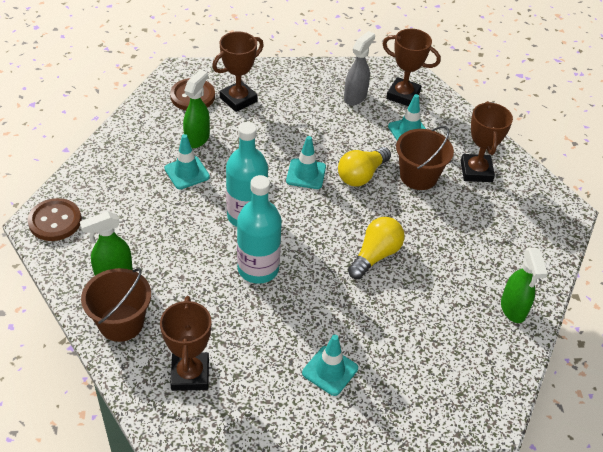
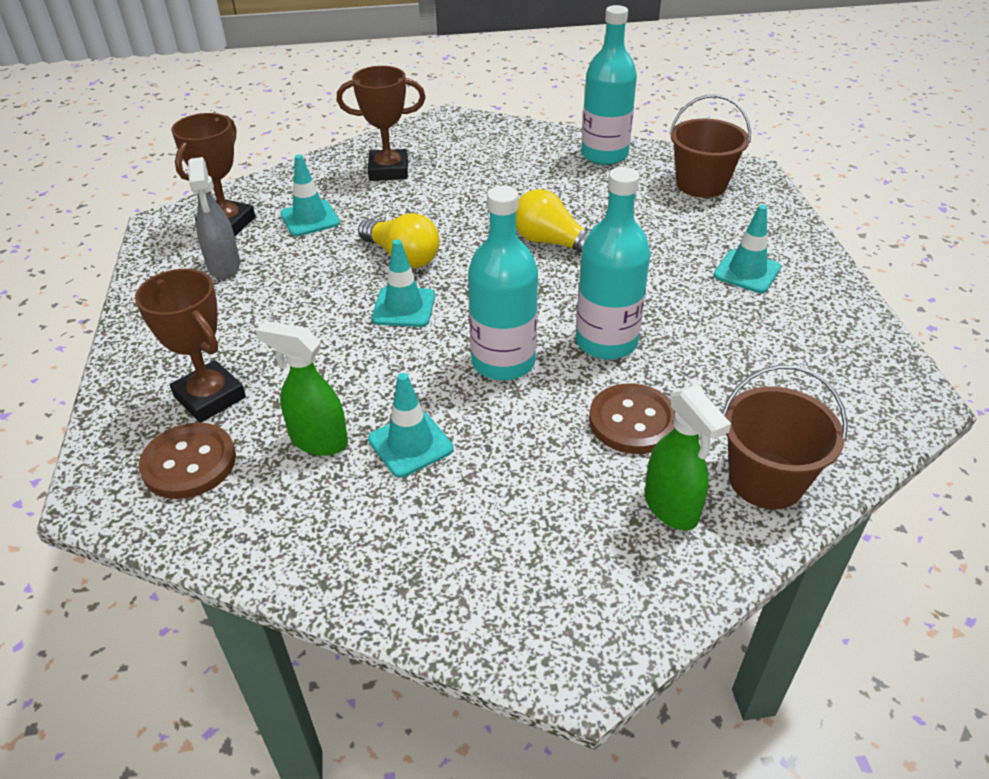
camera: 90 degrees left, 5 degrees down
(55, 221) = (569, 629): brown button -> brown button (632, 421)
(190, 374) = (817, 390): brown trophy -> none
(355, 97) = (224, 266): grey spray bottle -> grey spray bottle turned 135 degrees counterclockwise
(418, 176) = (401, 211): brown bucket -> brown bucket (701, 184)
(513, 309) = (604, 155): green spray bottle -> turquoise bottle

